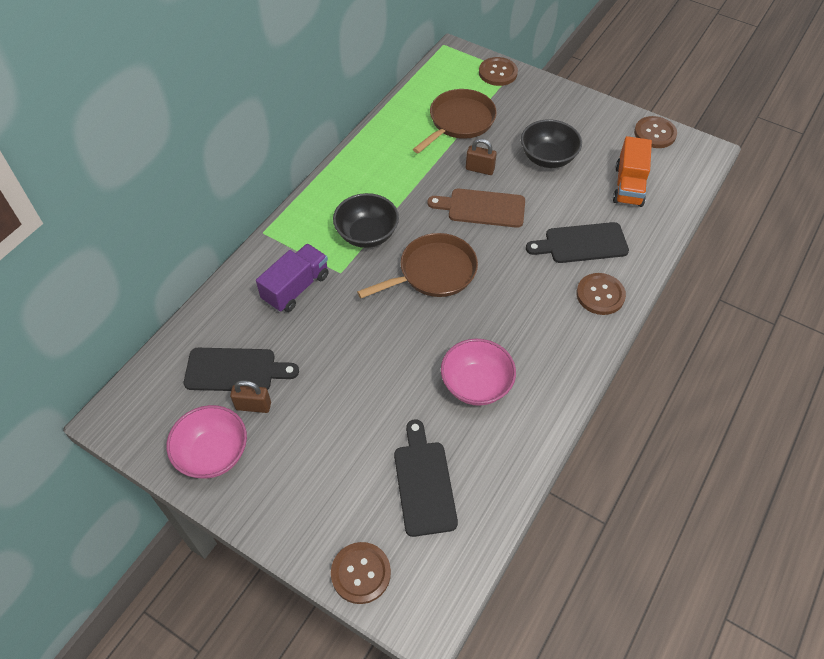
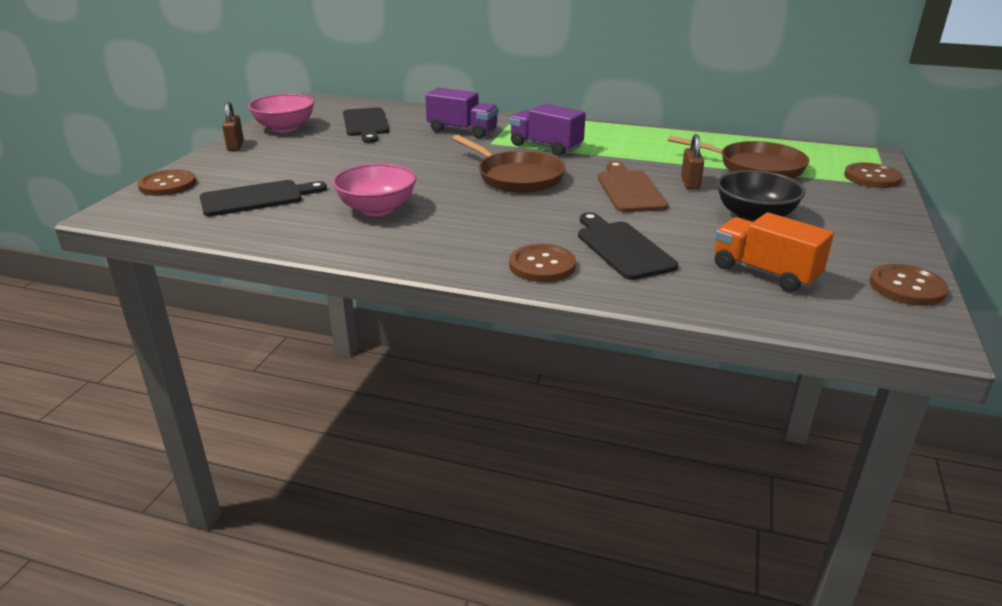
camera: 75 degrees right, 25 degrees down
(253, 406) = (331, 133): brown padlock -> brown padlock (235, 146)
(367, 234) = (546, 147): black bowl -> purple truck
(628, 186) = (765, 273): orange truck -> orange truck turned 45 degrees clockwise

